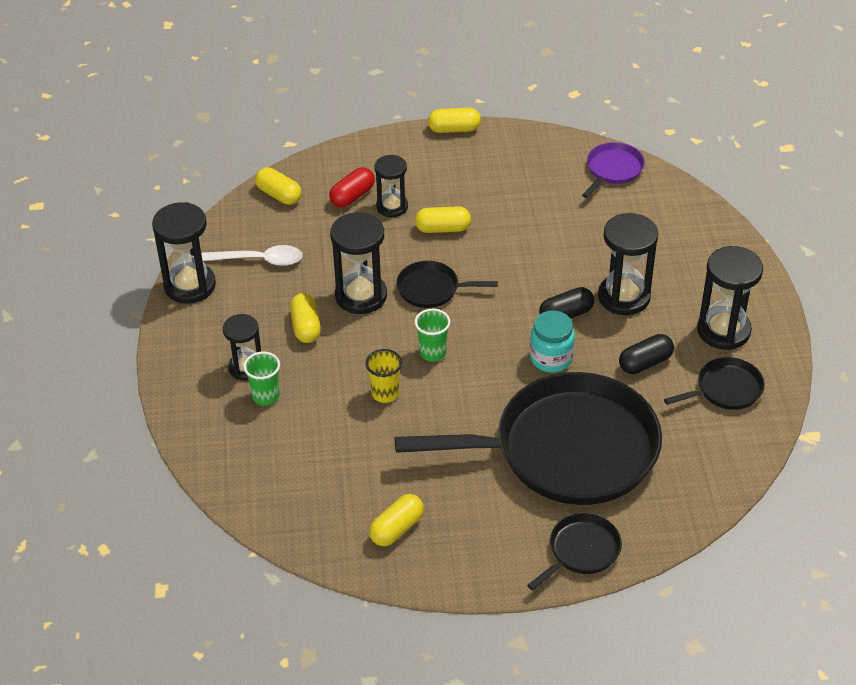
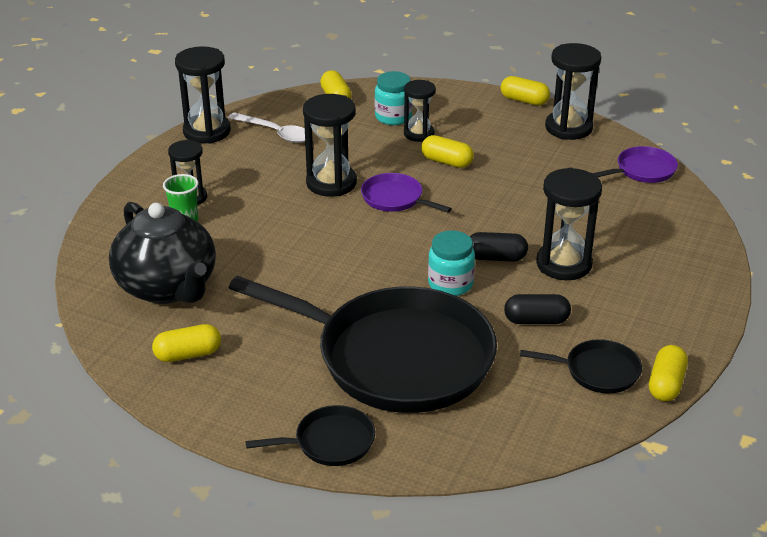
camera: 30 degrees right, 10 degrees down
(306, 327) = (265, 187): yellow capsule -> yellow capsule (666, 384)
(316, 472) = (168, 287): none -> black teapot
(352, 196) = (393, 117): red capsule -> turquoise jar
(385, 393) = (280, 255): yellow cup -> none
(431, 289) = (395, 198): black pan -> purple pan
(432, 353) = (350, 242): green cup -> none
(723, 331) = (639, 324): black hourglass -> black hourglass (568, 128)

